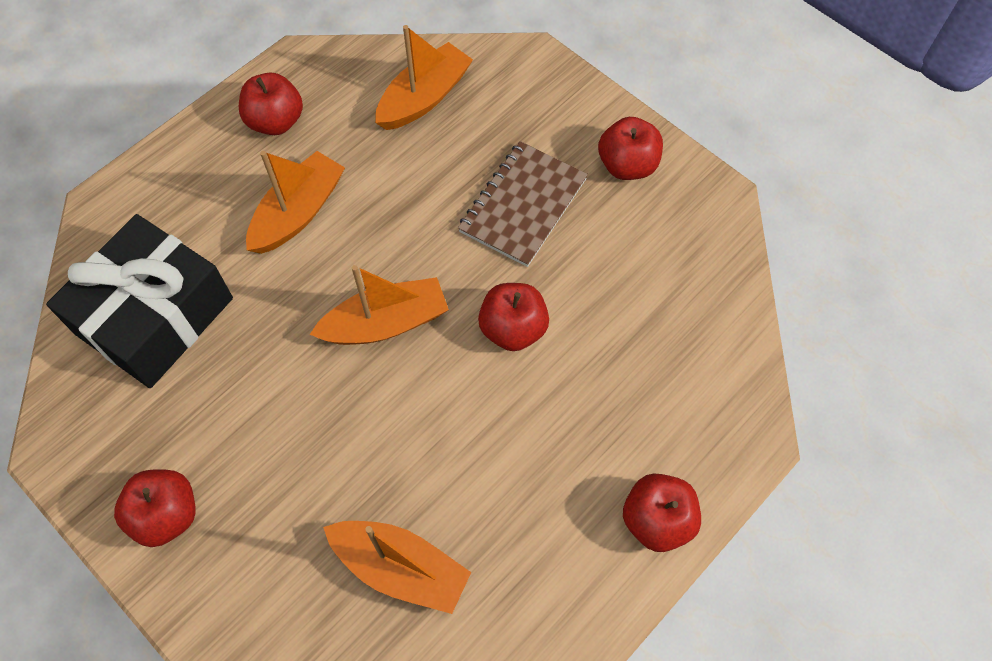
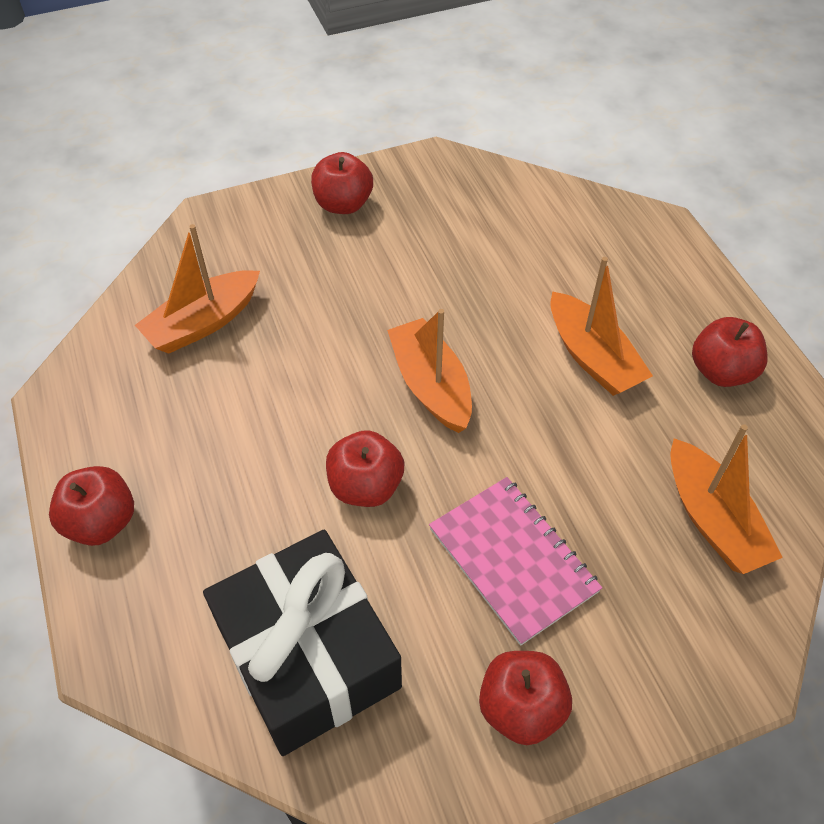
camera: 115 degrees right, 10 degrees down
(155, 316) = (525, 234): black gift -> black gift (308, 656)
(385, 323) = (431, 385): orange boat -> orange boat turned 150 degrees clockwise
(523, 205) = (513, 560): brown notebook -> pink notebook

